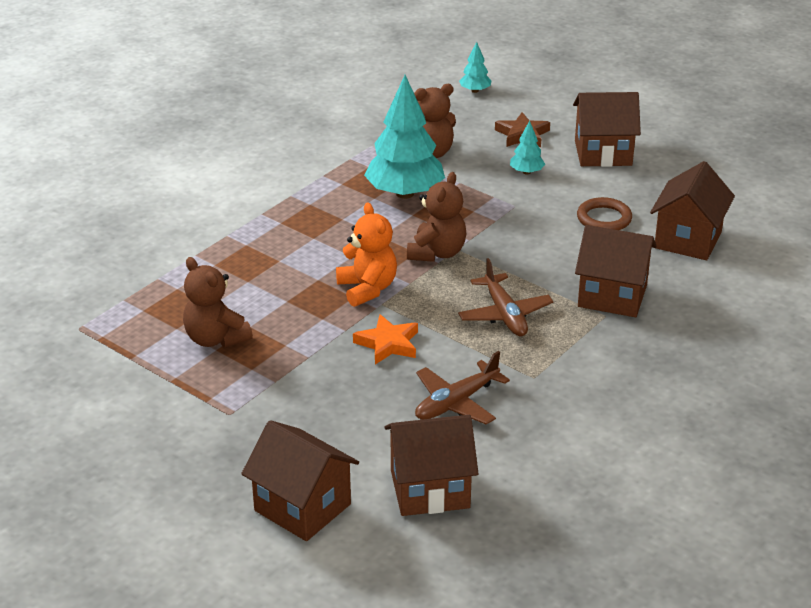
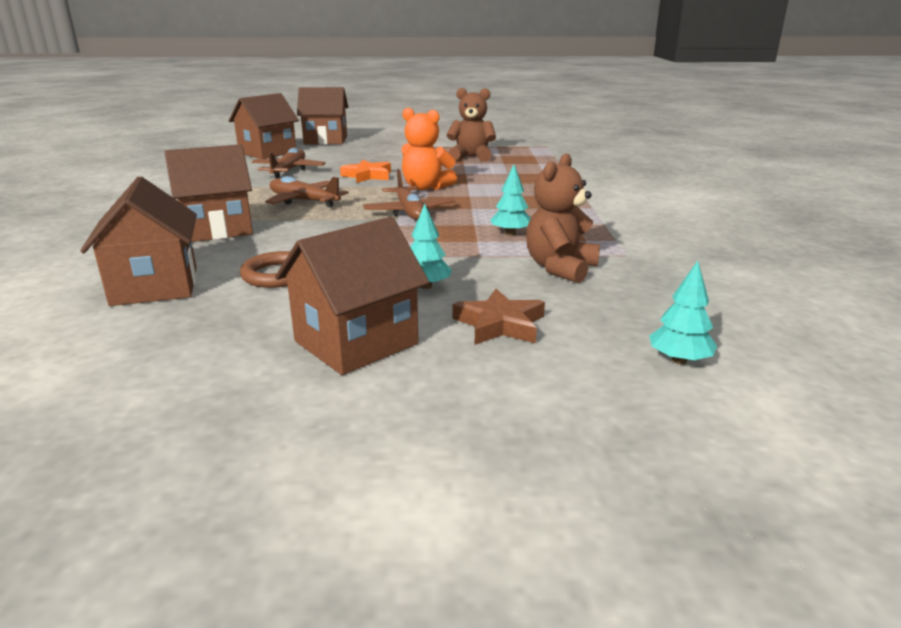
camera: 140 degrees right, 10 degrees down
(404, 193) = (510, 233): turquoise tree -> turquoise tree, size x0.45
(437, 253) = (409, 212): brown teddy bear -> brown plane

